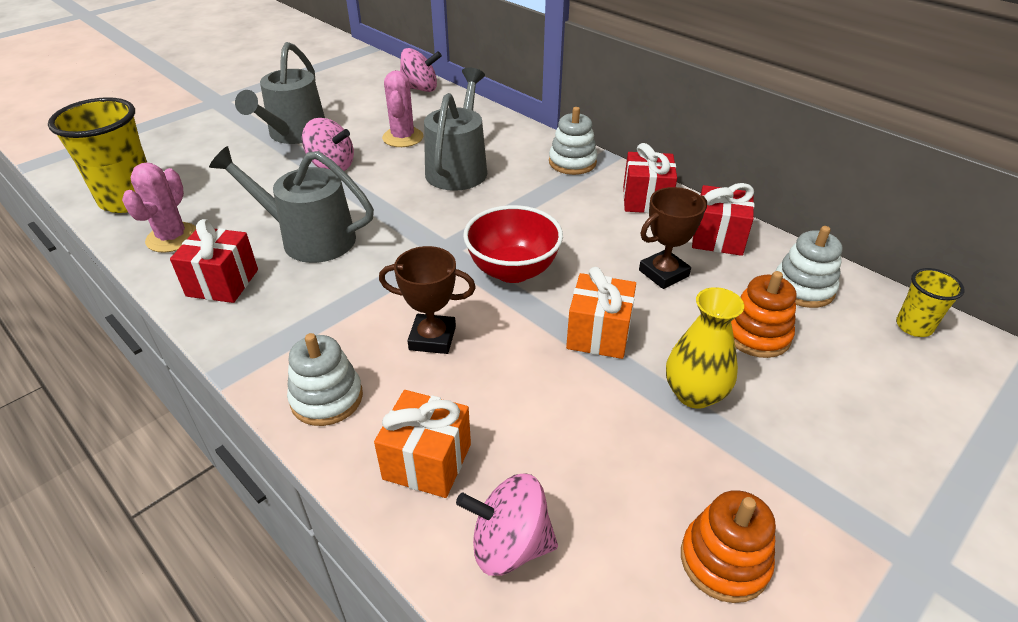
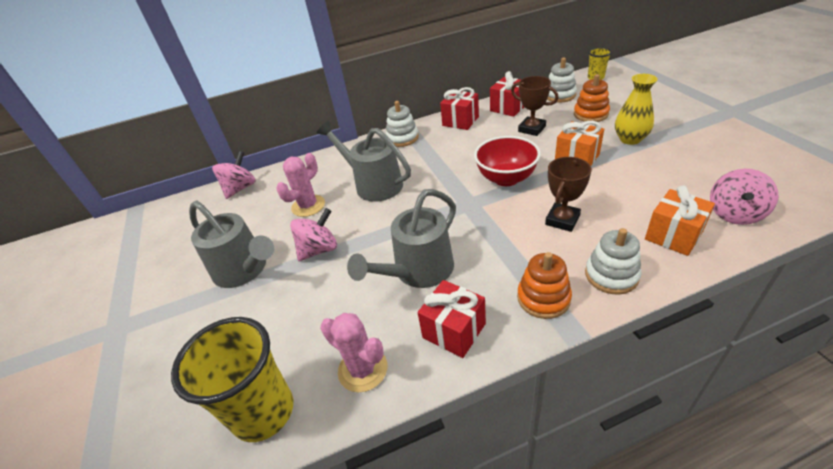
camera: 60 degrees left, 0 degrees up
(403, 137) = (308, 206): pink cactus -> pink cactus turned 75 degrees counterclockwise
(663, 273) = (531, 129): brown trophy -> brown trophy turned 45 degrees counterclockwise
(724, 560) = (737, 153): orange stacking toy -> orange stacking toy (543, 298)

